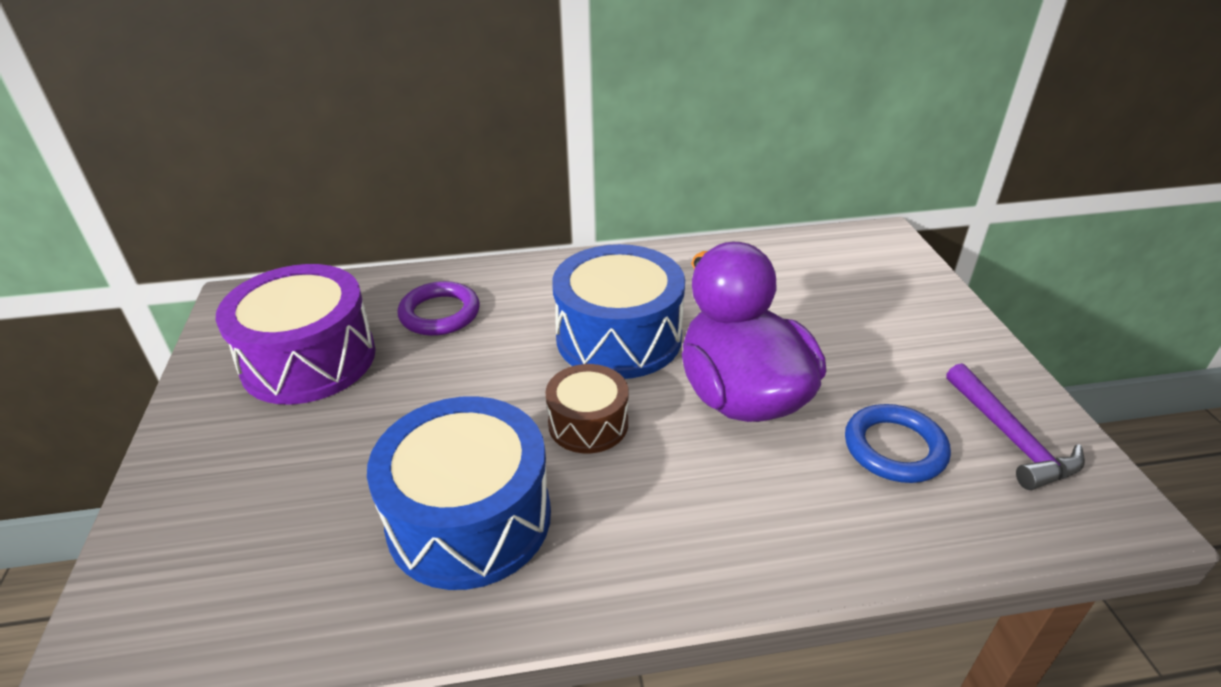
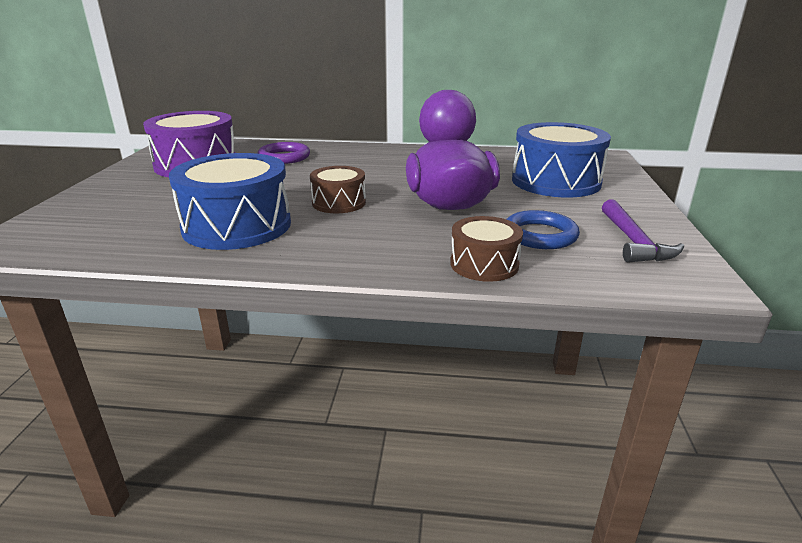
camera: 15 degrees right, 10 degrees down
(618, 337) = (386, 175): blue drum -> blue drum (555, 181)
(859, 535) = (484, 264): none -> brown drum

